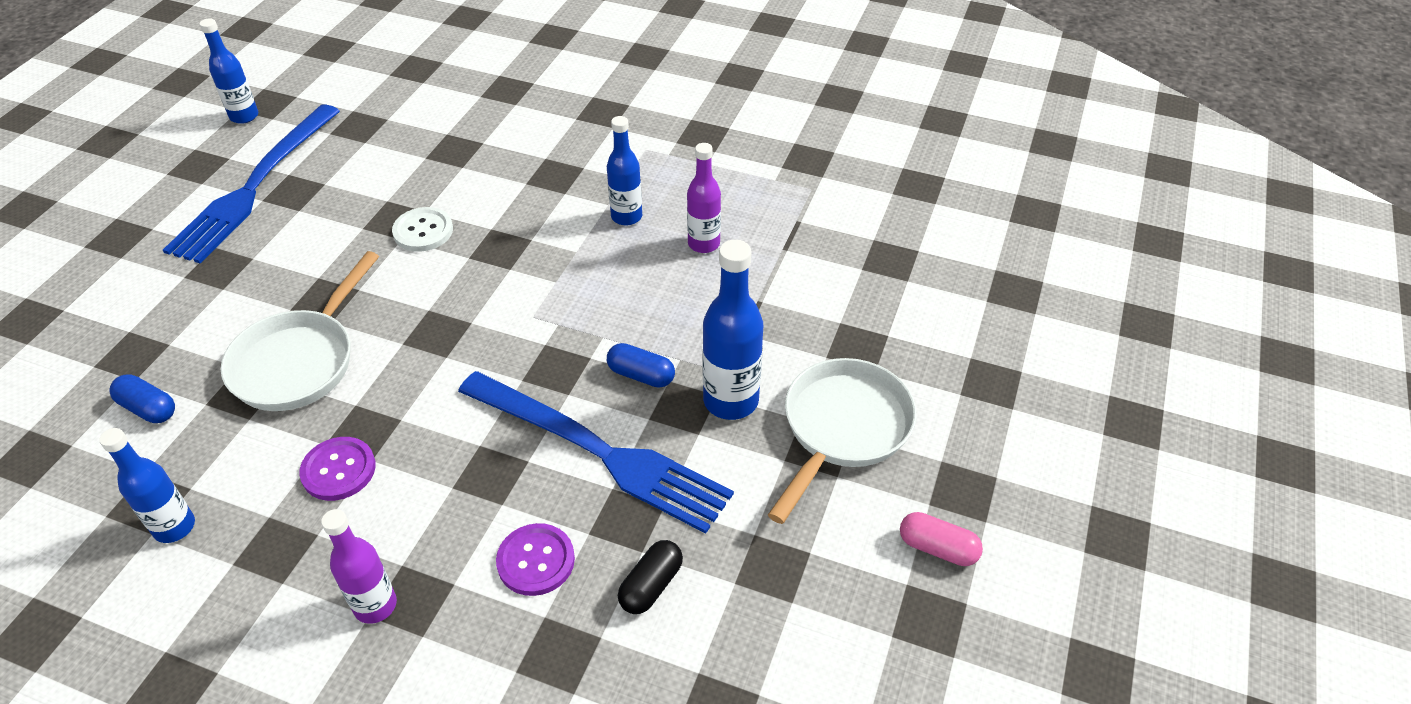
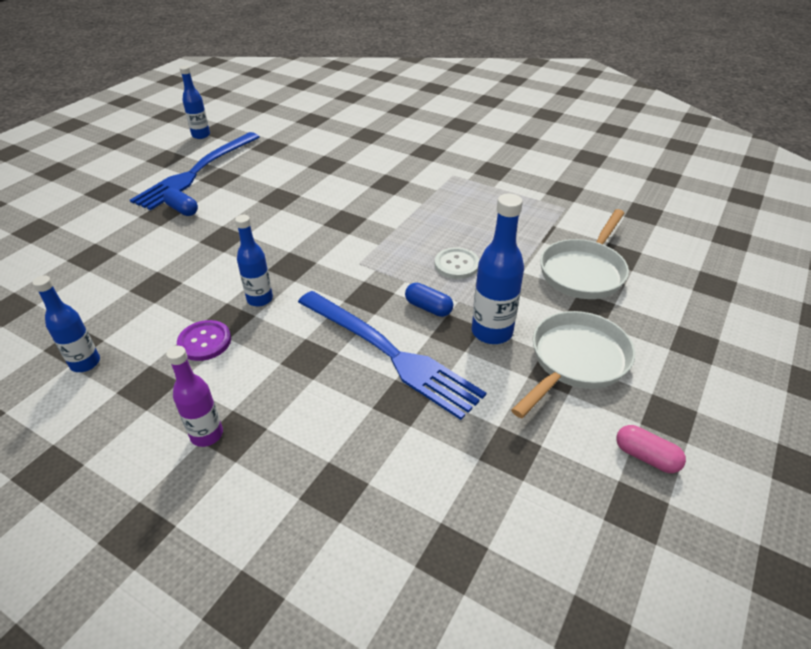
camera: 10 degrees right, 5 degrees down
(148, 408) = (92, 288): blue capsule -> blue capsule (182, 210)
(299, 361) = (196, 272): white pan -> white pan (583, 271)
(423, 231) = (296, 206): white button -> white button (456, 265)
(536, 561) = (330, 421): purple button -> none
(626, 217) = (433, 211): blue bottle -> blue bottle (260, 299)
(651, 585) = (413, 451): black capsule -> none
(704, 244) = (485, 232): purple bottle -> none

